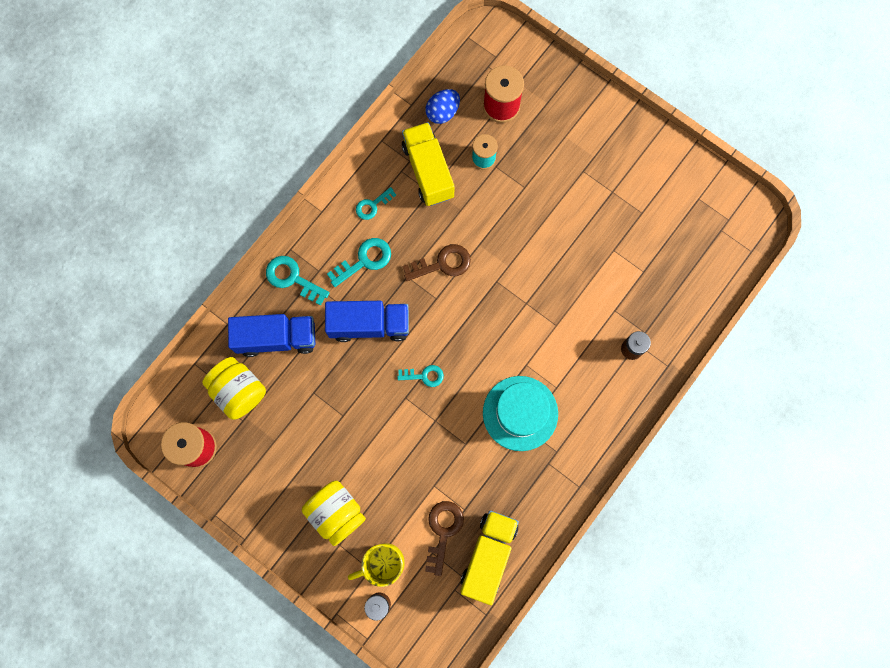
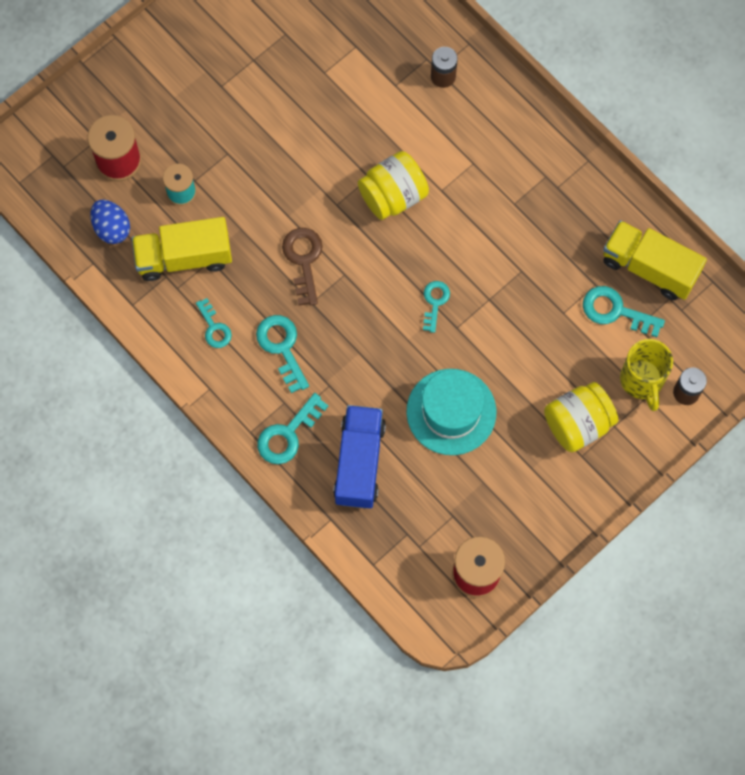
camera: 80 degrees left, 5 degrees down
(239, 391) = (416, 515): yellow jar -> yellow jar (393, 196)
(369, 325) = (362, 354): blue truck -> none
(443, 531) = (615, 311): brown key -> turquoise key
(520, 413) = (496, 206): turquoise hat -> turquoise hat (451, 412)

